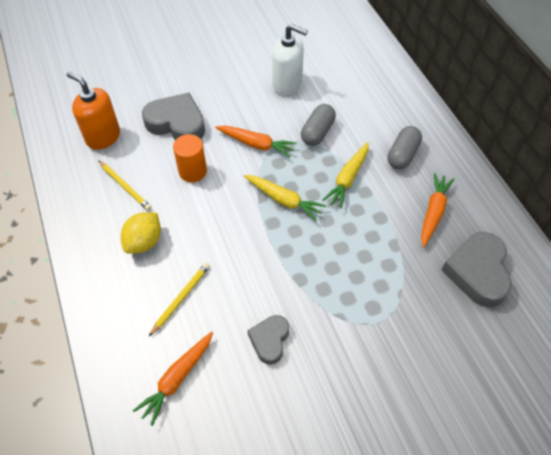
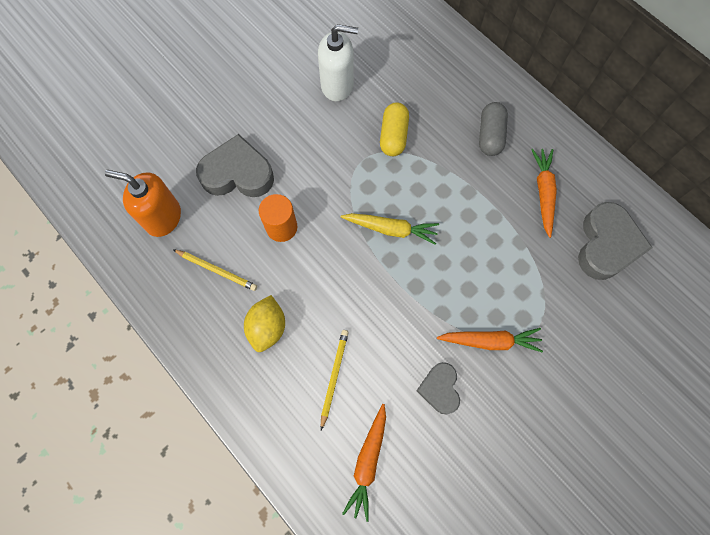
camera: 20 degrees left, 15 degrees up
(256, 144) = (335, 172): orange carrot -> orange carrot (490, 341)
(317, 132) = (393, 136): grey capsule -> yellow capsule
(348, 179) = (446, 182): yellow carrot -> none
(477, 272) = (606, 245): grey heart -> grey heart turned 150 degrees counterclockwise

